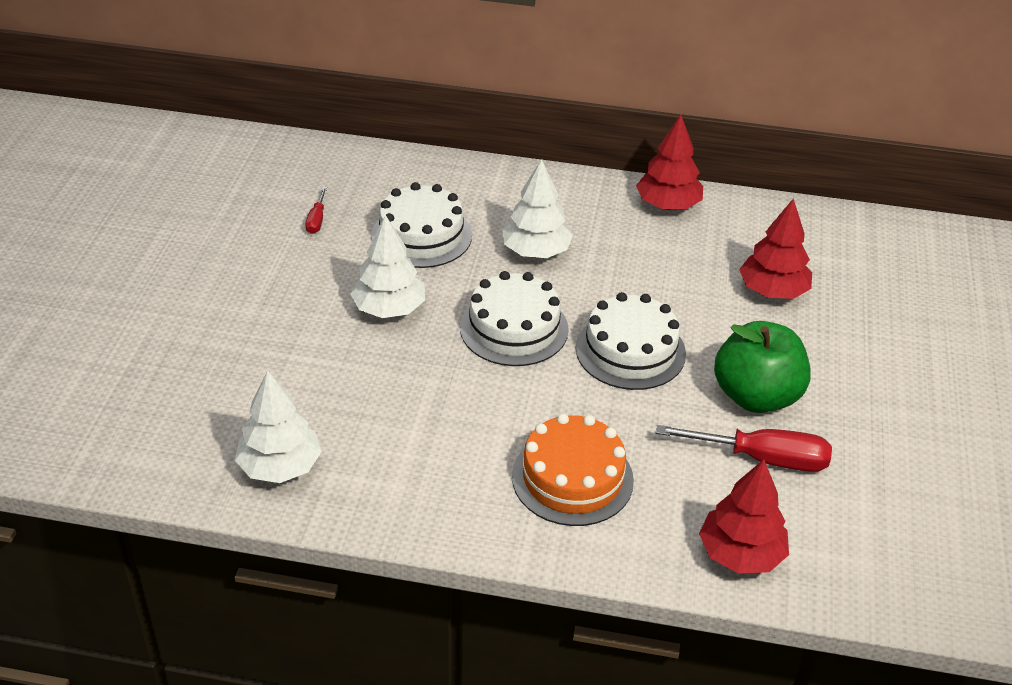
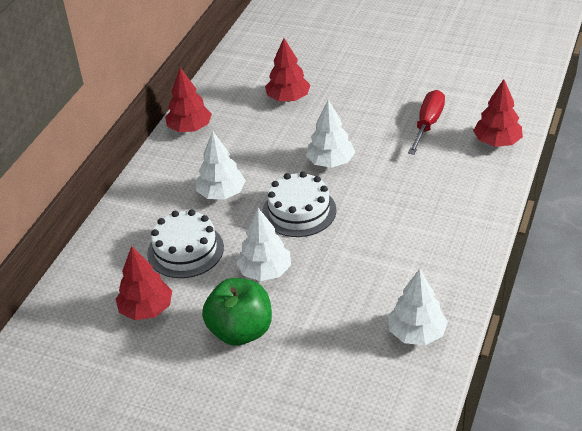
camera: 75 degrees left, 0 degrees up
(317, 220) = (146, 309): red screwdriver -> red tree
(572, 478) = (437, 198): orange cake -> none
(630, 351) = (330, 162): white cake -> white tree
(756, 396) = (378, 119): green apple -> green apple (240, 331)

